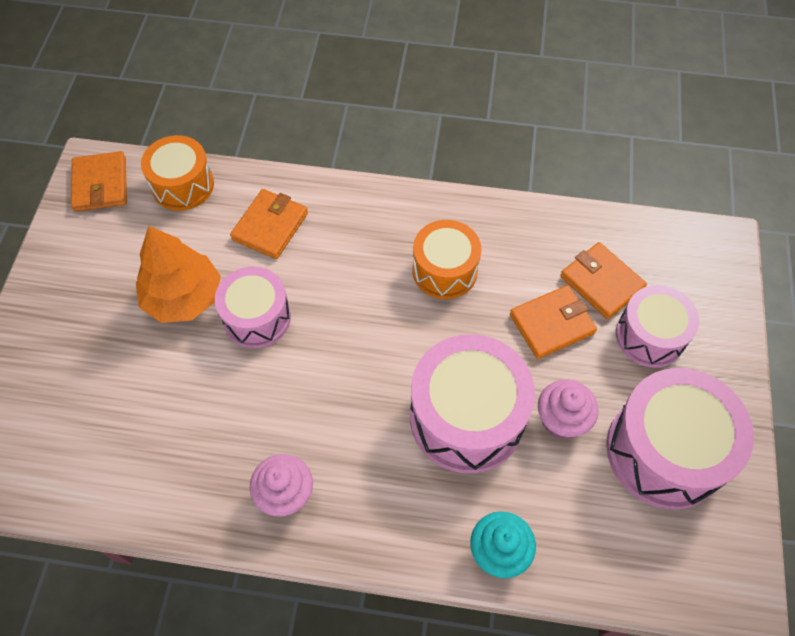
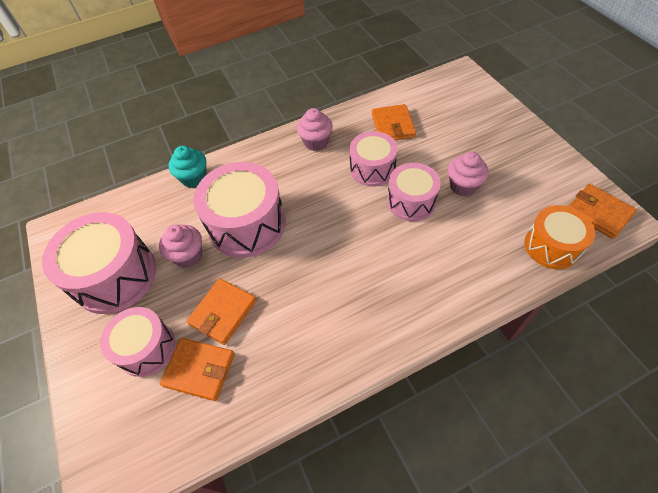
camera: 150 degrees right, 5 degrees down
(183, 297) = (463, 186): orange tree -> pink cupcake
(255, 393) = (372, 169): none -> pink drum
(270, 226) = (464, 257): orange wallet -> orange wallet (393, 125)
(444, 270) = (322, 303): orange drum -> none

